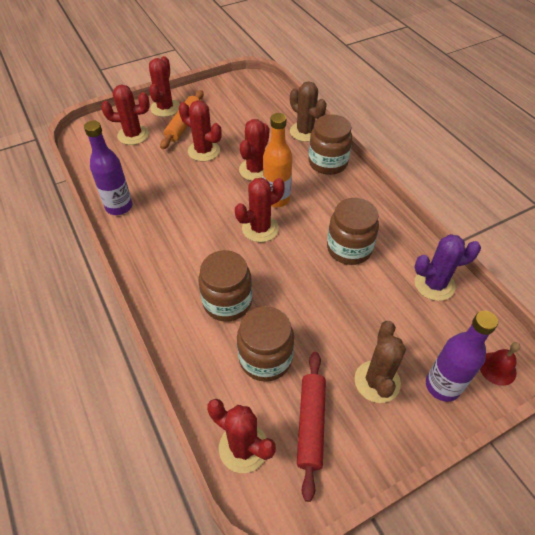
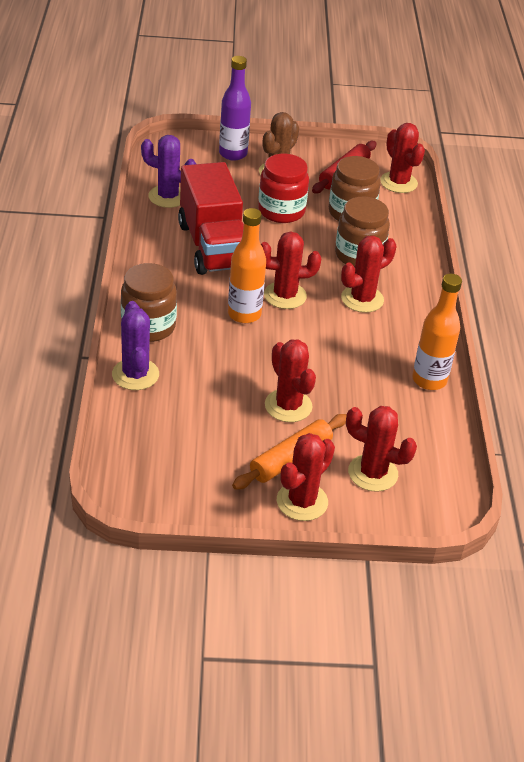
camera: 155 degrees left, 10 degrees down
(119, 207) = (429, 380): purple bottle -> orange bottle
(255, 170) = (241, 354): red cactus -> red cactus (362, 299)
(305, 132) = (135, 374): brown cactus -> purple cactus
(330, 322) = (281, 211): none -> red jar
(349, 248) = (213, 246): brown jar -> red truck
(497, 368) = (183, 145): red bell -> none

